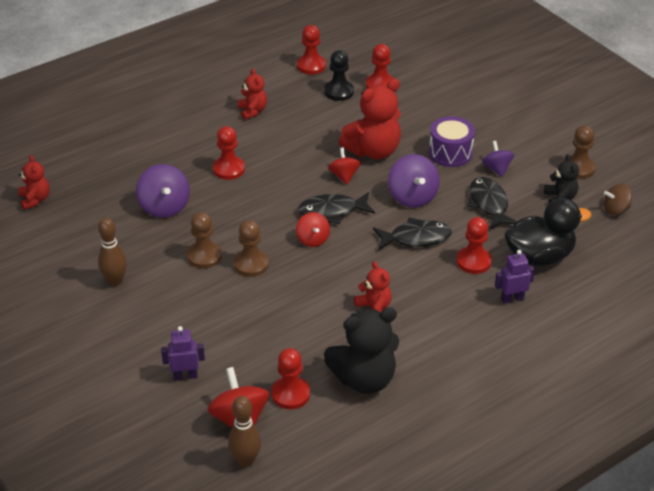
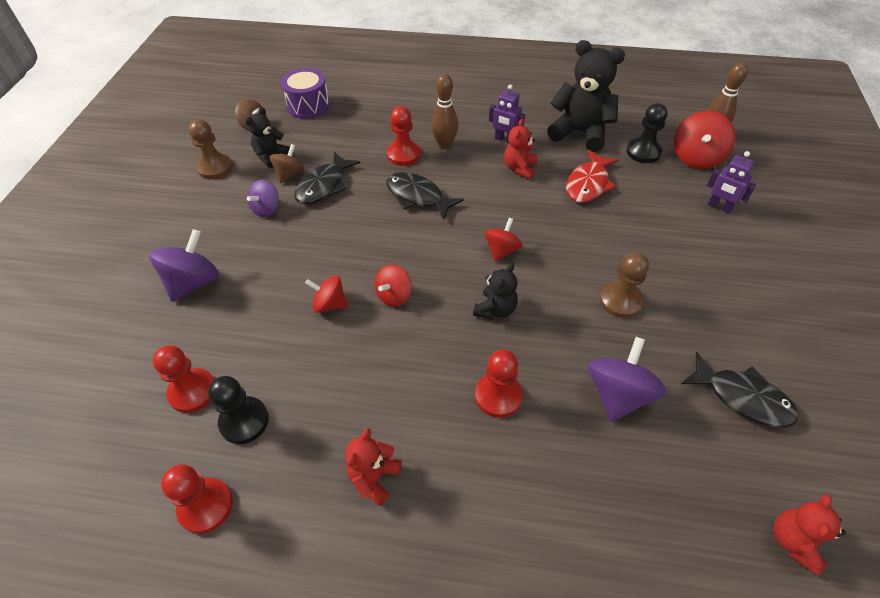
camera: 135 degrees left, 10 degrees up
(115, 281) = (736, 333): brown bowling pin -> brown bowling pin (445, 145)
(251, 264) = (582, 263): brown pawn -> none
(276, 205) = (495, 309): none -> black teddy bear
(290, 394) = (643, 152): red pawn -> black pawn
(306, 329) = (588, 184): none -> red fish
(332, 211) = (452, 265): black fish -> black fish (742, 397)
(373, 151) = (330, 304): red teddy bear -> red spinning top
(412, 197) = (368, 232): purple spinning top -> purple spinning top (194, 282)
(450, 153) = (273, 250): purple drum -> purple drum (308, 106)
(512, 299) = (417, 119): purple robot -> purple robot (505, 140)
(524, 196) = (290, 174): none -> brown spinning top
(539, 256) = (356, 131): black duck -> none

